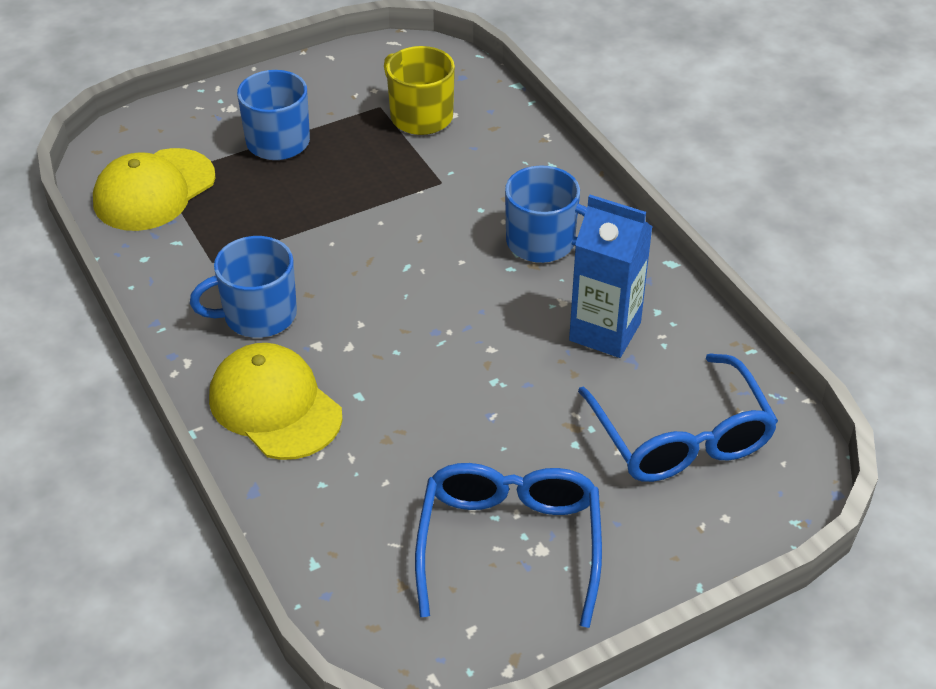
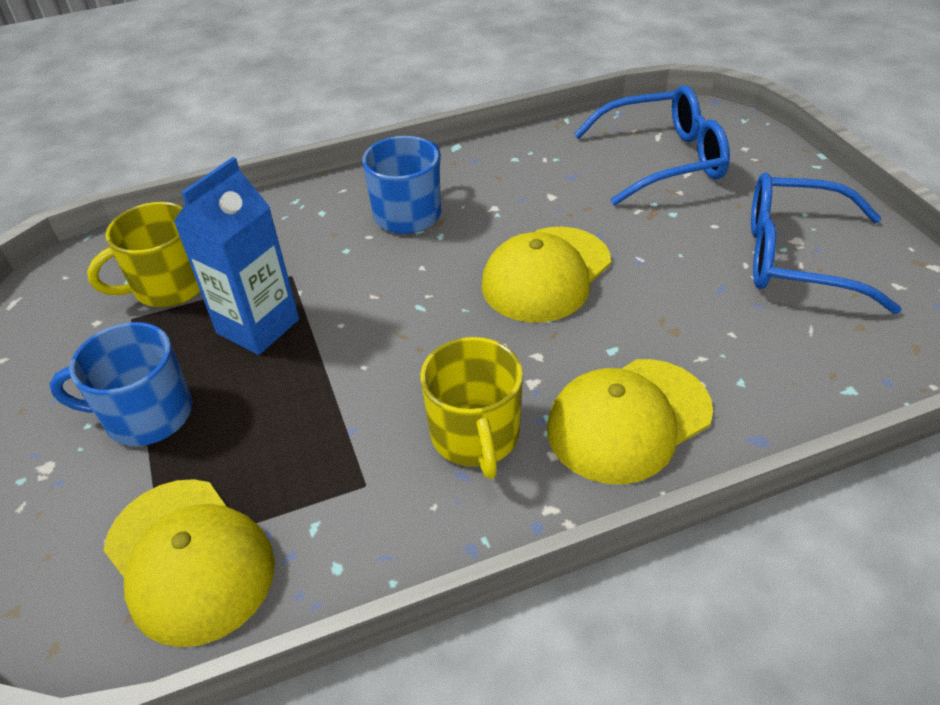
camera: 80 degrees left, 0 degrees up
(257, 315) = (475, 436): blue mug -> yellow mug
(459, 346) = (546, 274): none -> yellow cap
(605, 331) = (536, 187): blue carton -> blue carton (258, 326)

